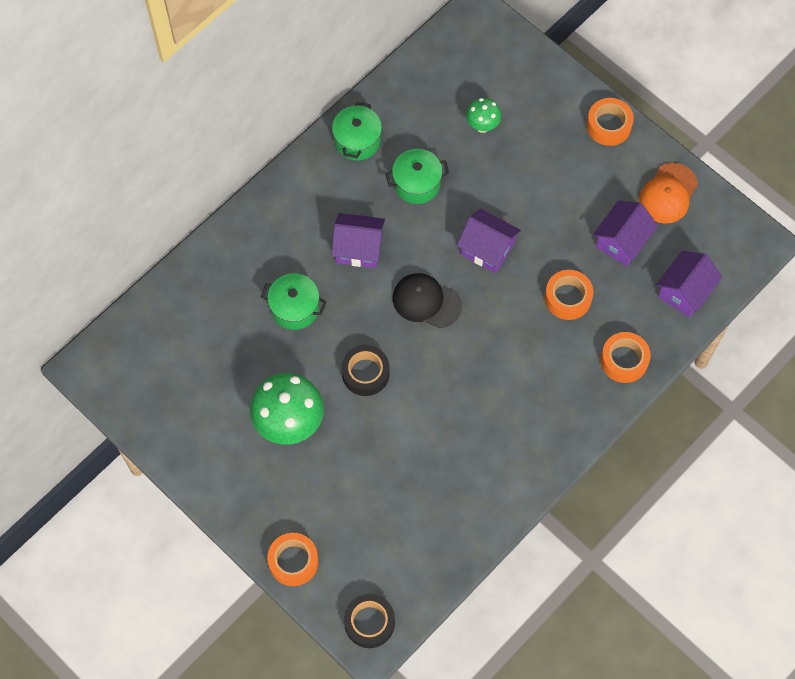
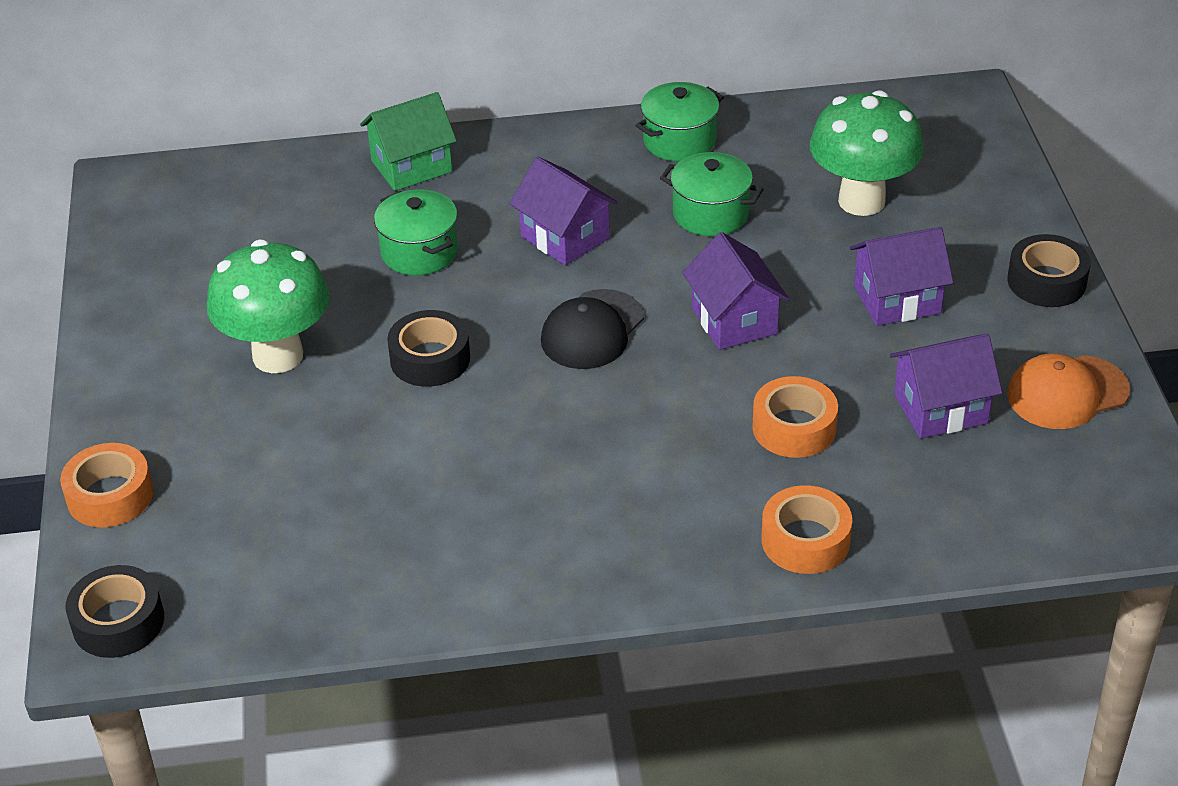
camera: 40 degrees right, 25 degrees down
(233, 251) = (411, 166): none -> green house
(426, 301) = (592, 330): black cap -> black cap turned 120 degrees counterclockwise
(482, 126) = (861, 201): green mushroom -> green mushroom, size x1.91
(608, 125) = (1046, 281): orange tape -> black tape
(684, 292) = (983, 513): purple house -> purple house (897, 300)

